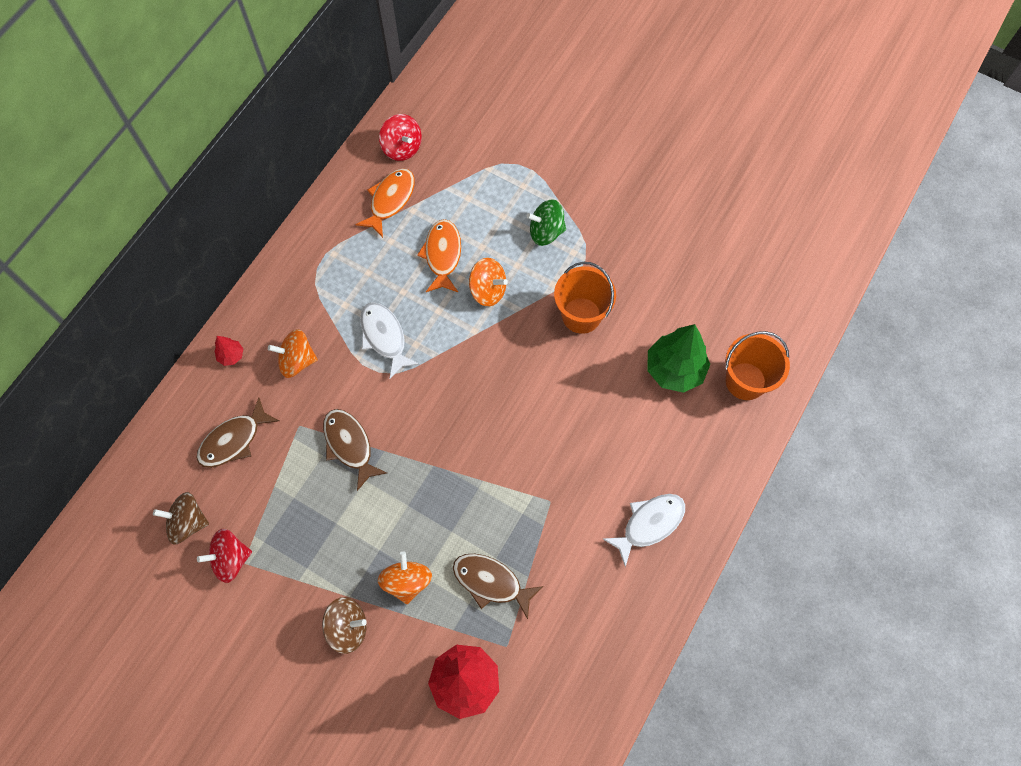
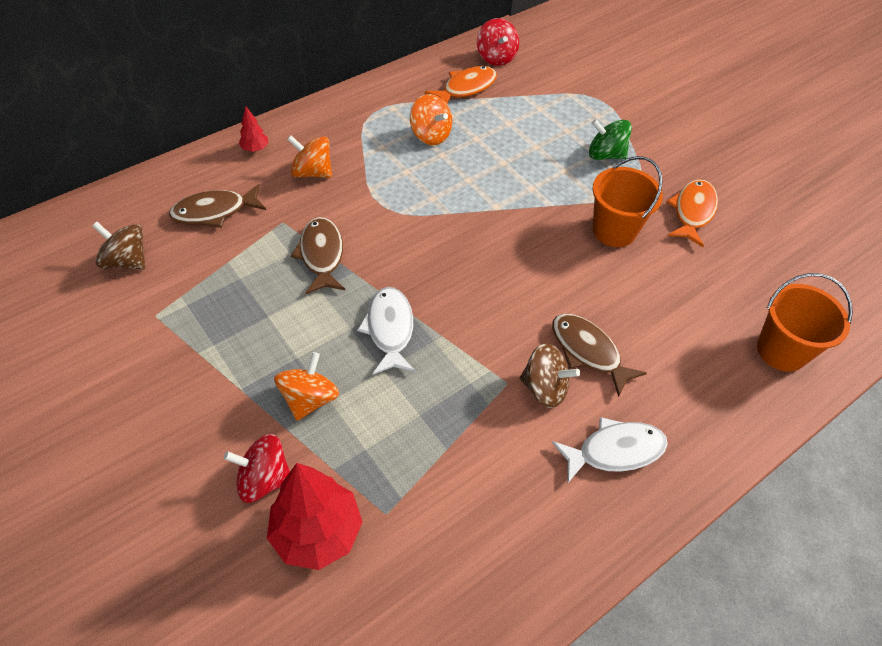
camera: 20 degrees right, 15 degrees down
(230, 559) = (145, 307): red spinning top -> red spinning top (264, 479)
(348, 627) = (220, 418): brown spinning top -> brown spinning top (544, 388)
(384, 337) = (405, 182): white fish -> white fish (389, 329)
(442, 255) = (494, 140): orange fish -> orange fish (692, 212)
(488, 290) = (526, 180): orange spinning top -> orange spinning top (430, 135)
(491, 582) = (401, 437): brown fish -> brown fish (588, 352)
(674, 370) = (700, 311): green tree -> none

